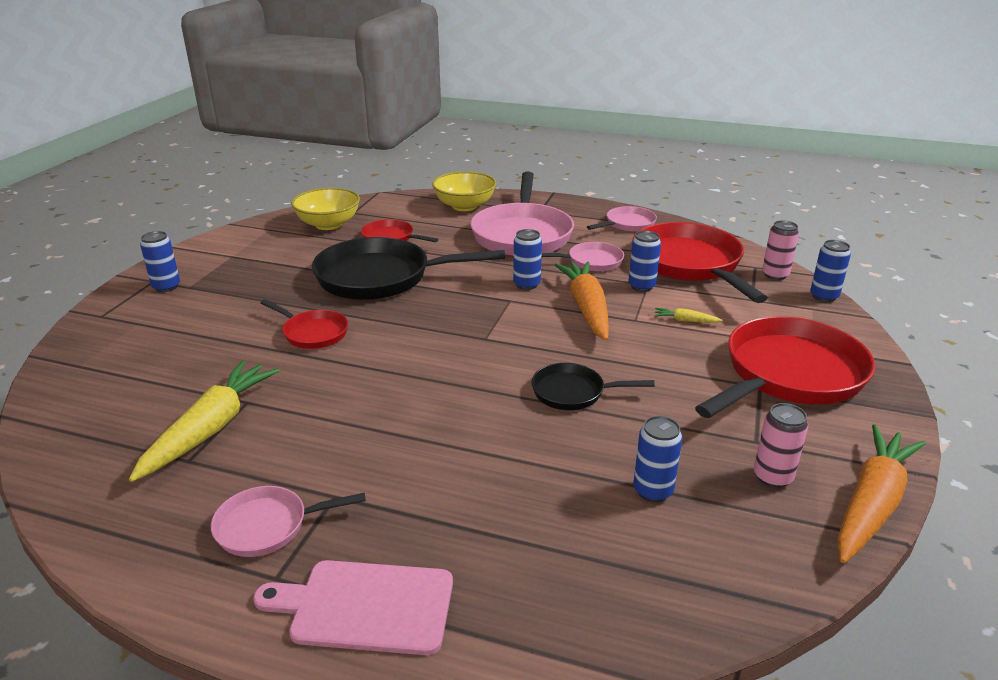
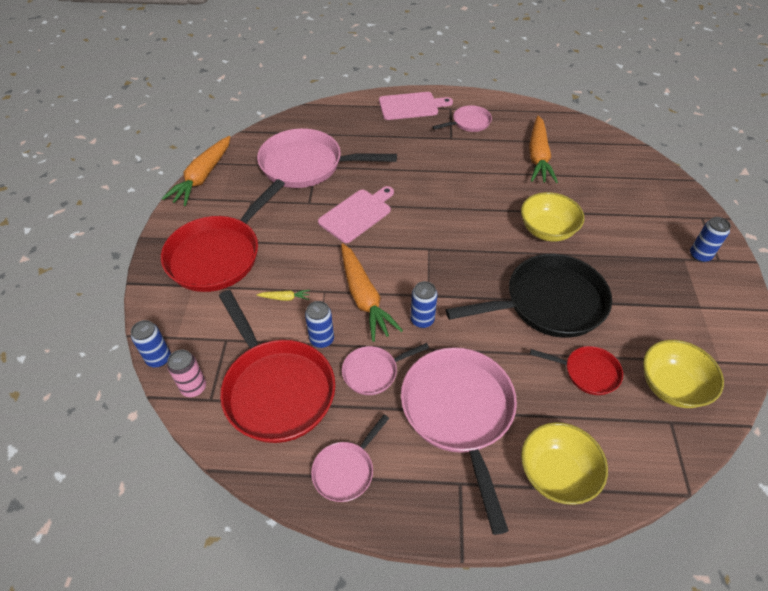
camera: 165 degrees right, 20 degrees up
(211, 428) = (538, 157): yellow carrot -> orange carrot
(313, 333) = (547, 230): red pan -> yellow bowl
(573, 392) = (357, 214): black pan -> pink cutting board
(653, 491) = (307, 165): blue can -> pink pan
(772, 477) = (247, 182): pink can -> none

